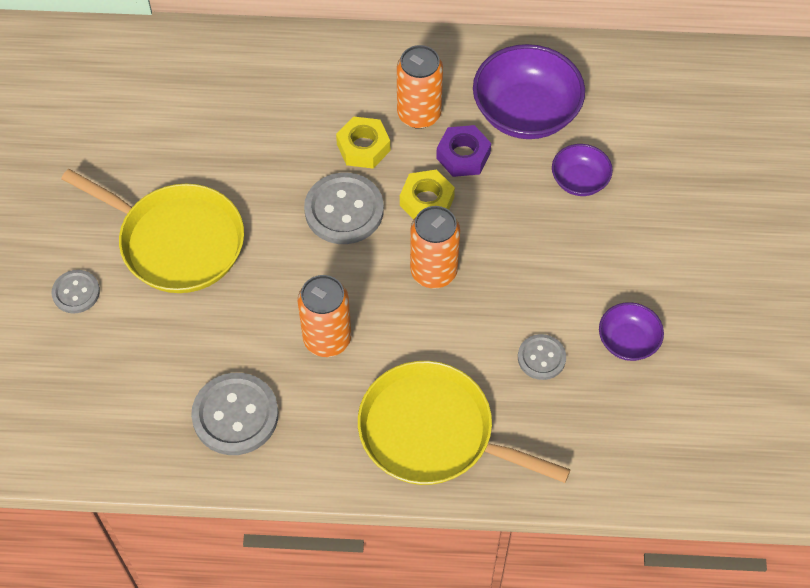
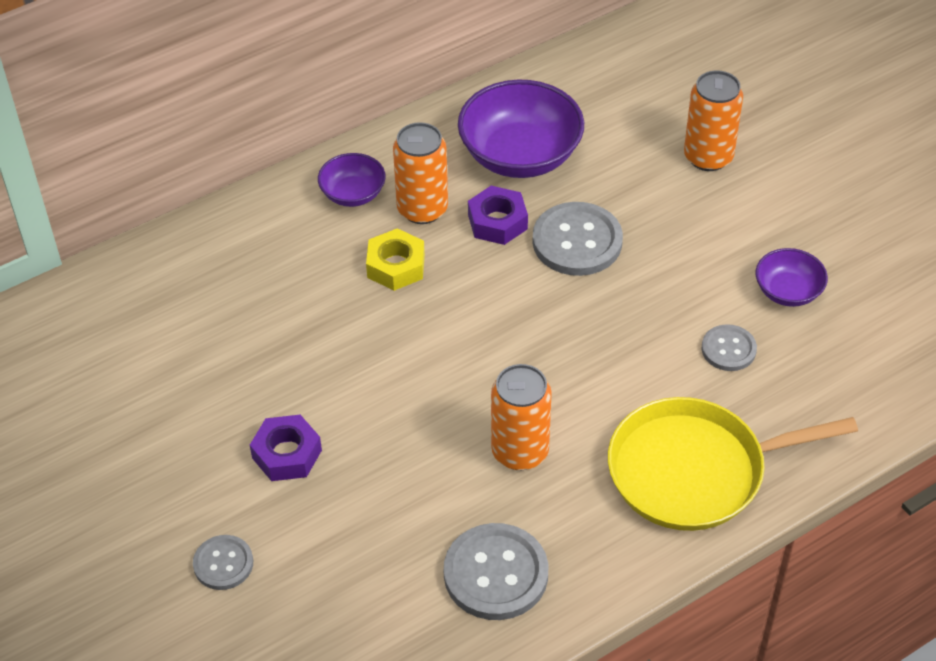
camera: 35 degrees left, 10 degrees down
(177, 241) = (287, 454): yellow pan -> purple nut
(344, 210) = (429, 330): grey button -> grey button (577, 241)
(426, 201) = (500, 279): yellow nut -> none
(433, 271) = (564, 334): orange can -> orange can (708, 157)
(579, 180) = (621, 185): purple bowl -> purple bowl (353, 194)

